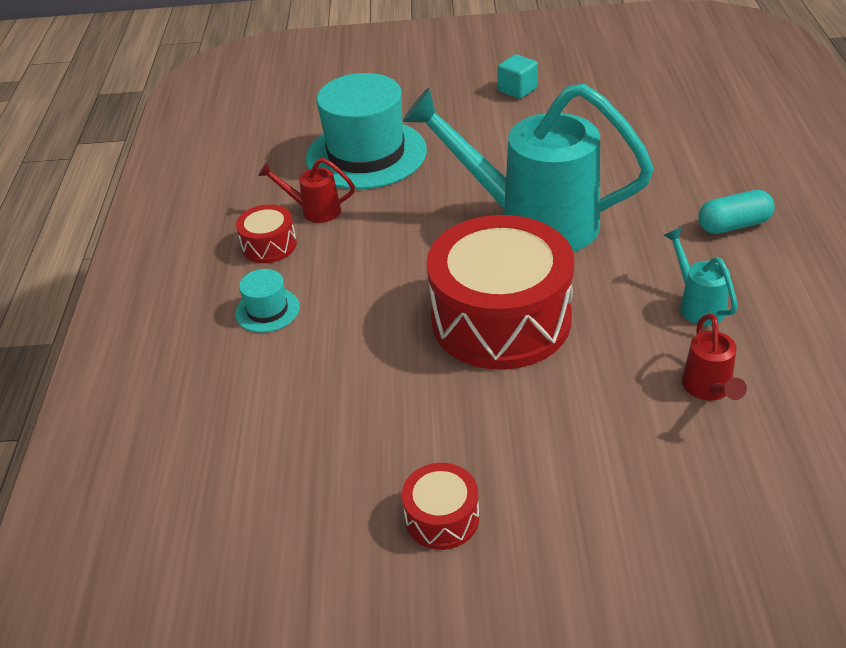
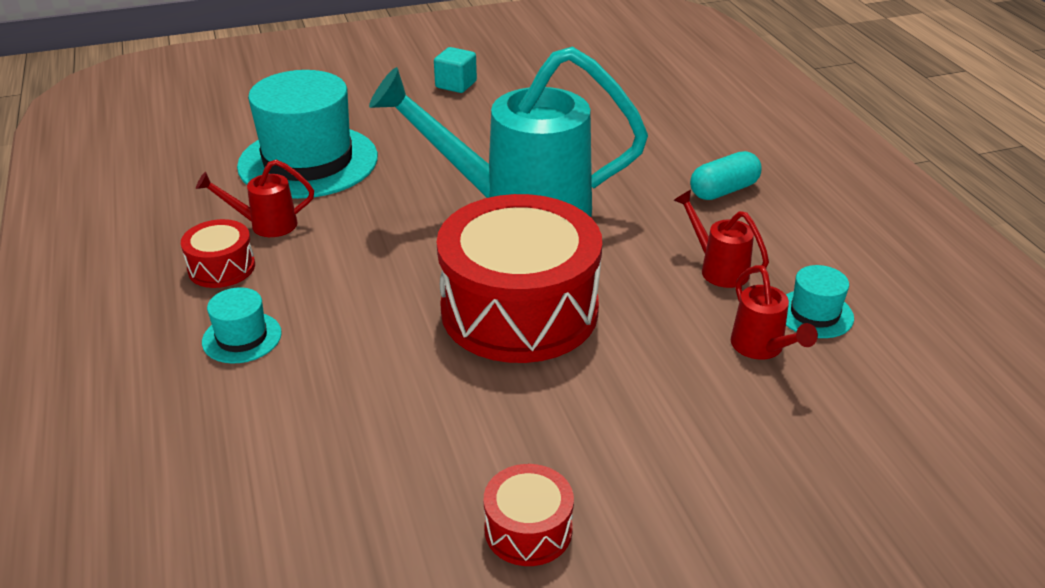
camera: 20 degrees left, 5 degrees down
(697, 304) = (718, 268): turquoise watering can -> red watering can
(774, 363) = (814, 314): none -> turquoise hat

